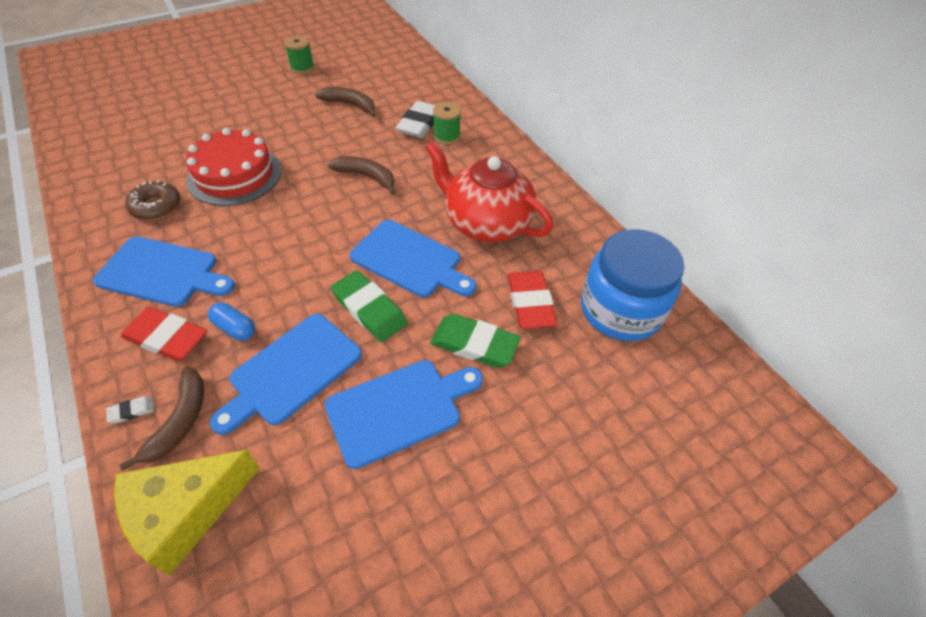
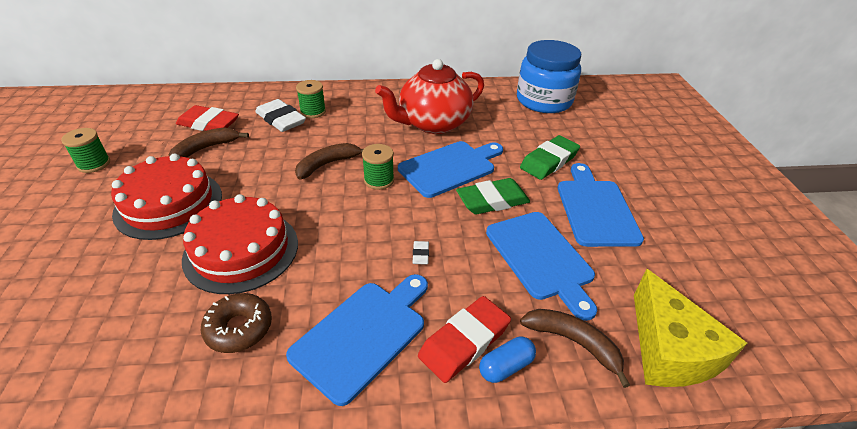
camera: 65 degrees left, 10 degrees down
(132, 411) = (551, 381): white eraser -> white eraser (420, 254)
(235, 328) = (475, 286): blue capsule -> blue capsule (506, 366)
(273, 119) = (169, 204): none -> red cake
(360, 217) = (379, 180): none -> green spool
(530, 303) = (522, 129): red eraser -> red eraser (208, 124)

